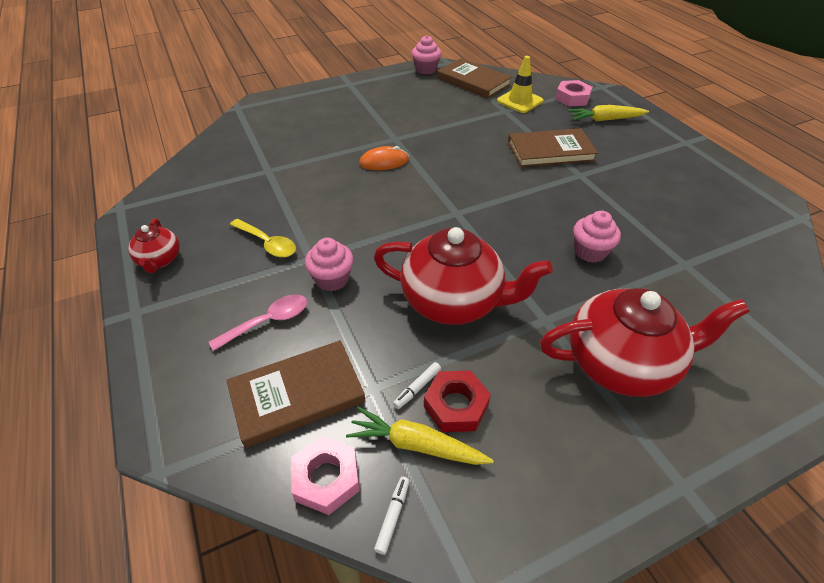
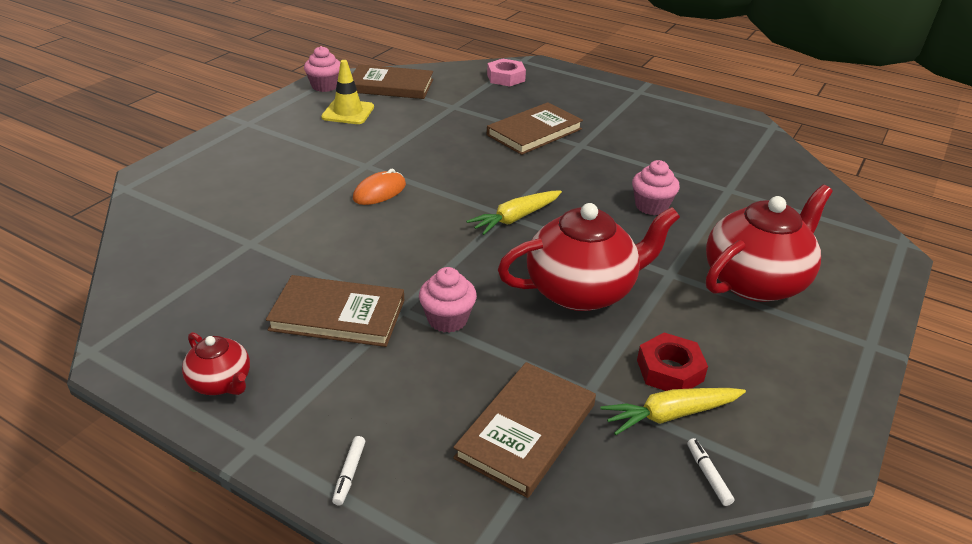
camera: 35 degrees left, 10 degrees down
(267, 243) = (338, 315): yellow spoon -> brown book
(268, 322) = (425, 384): pink spoon -> none
(326, 478) = (626, 479): pink nut -> none
(417, 388) = (625, 372): white marker -> white marker (349, 473)
(520, 101) = (458, 93): yellow traffic cone -> yellow traffic cone (348, 112)
(605, 119) = (554, 90): yellow carrot -> yellow carrot (515, 218)

